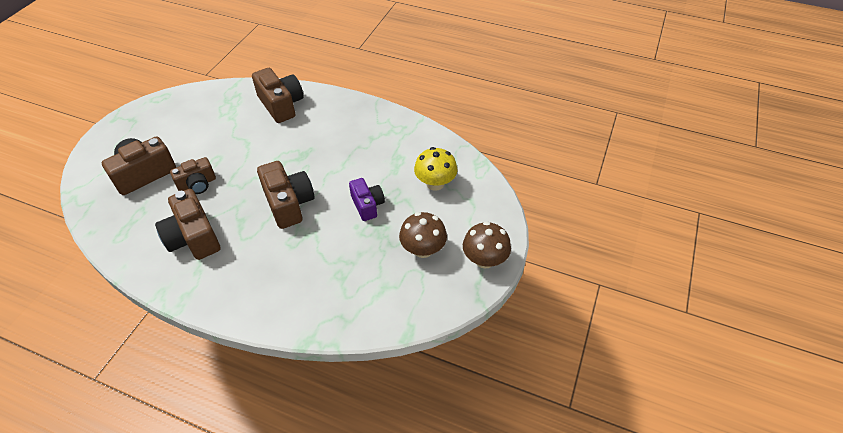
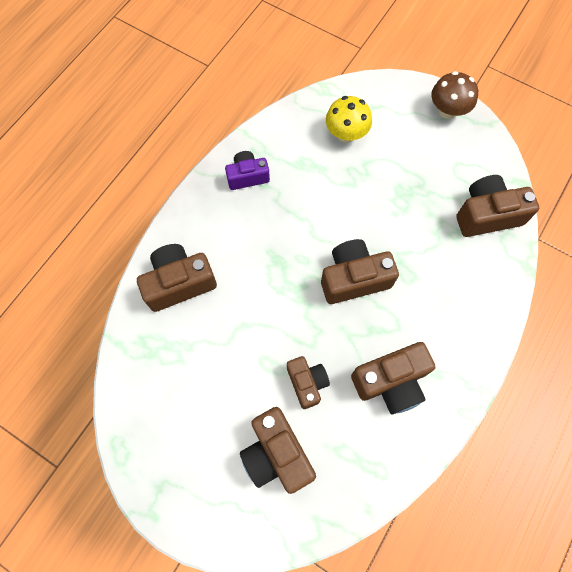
camera: 80 degrees left, 20 degrees up
(364, 301) = (487, 215): none -> brown camera
(367, 205) = (367, 200): purple camera -> purple camera (247, 176)
(423, 249) = (431, 158): brown mushroom -> none

